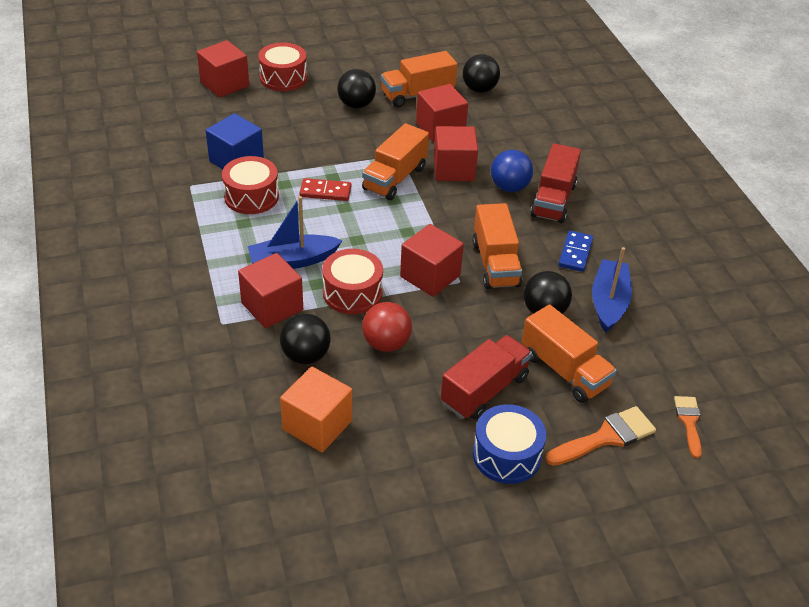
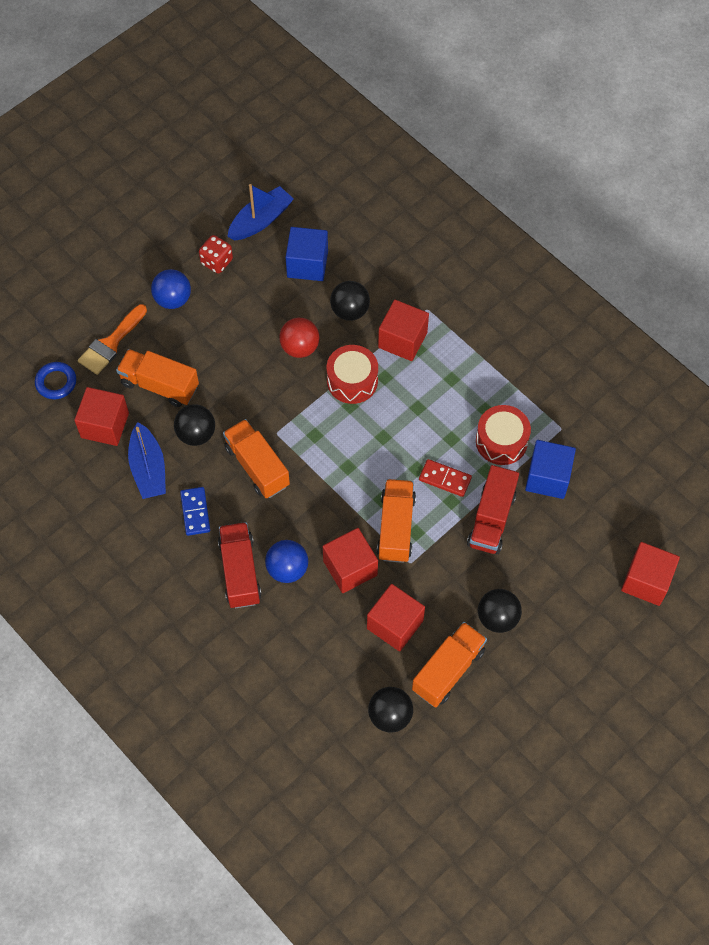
camera: 155 degrees right, 20 degrees up
(283, 78) = (598, 623): red drum -> none
(293, 261) = (418, 390): blue boat -> blue boat (260, 220)
(317, 425) = (307, 264): orange cube -> blue cube
(325, 192) = (445, 479): red domino -> red domino turned 45 degrees clockwise
(427, 477) = (217, 262): none -> red dice
(430, 276) = (302, 427): red cube -> red cube (105, 425)
(484, 390) = (210, 341): red truck -> red truck (491, 519)
(506, 455) = (173, 299): blue drum -> blue ball
(689, 422) = (56, 382): orange brush -> blue ring

